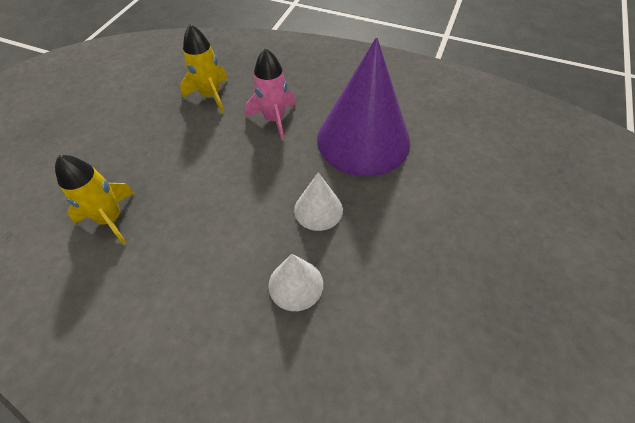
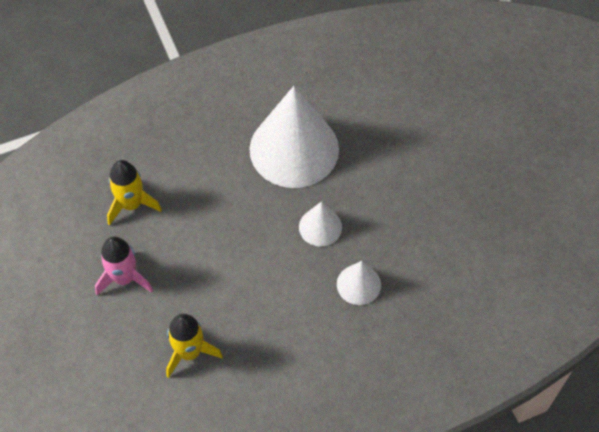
camera: 45 degrees left, 5 degrees up
(274, 119) = (210, 184): pink rocket -> pink rocket (124, 278)
(363, 140) = (294, 149): purple cone -> white cone

